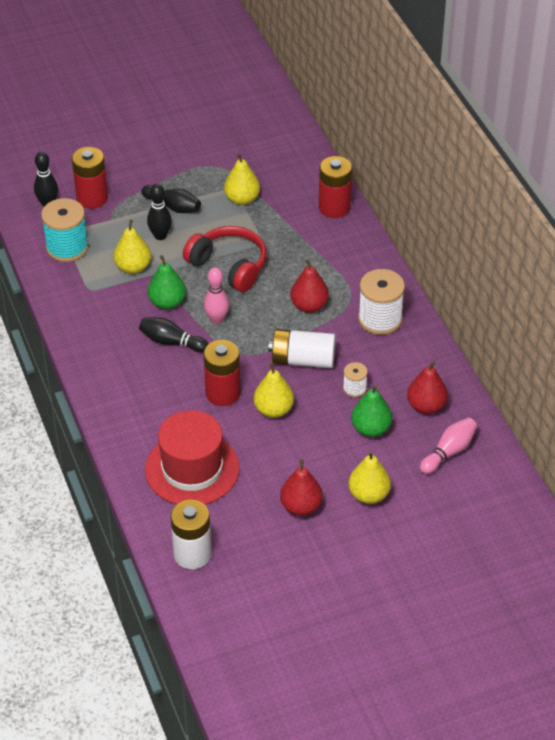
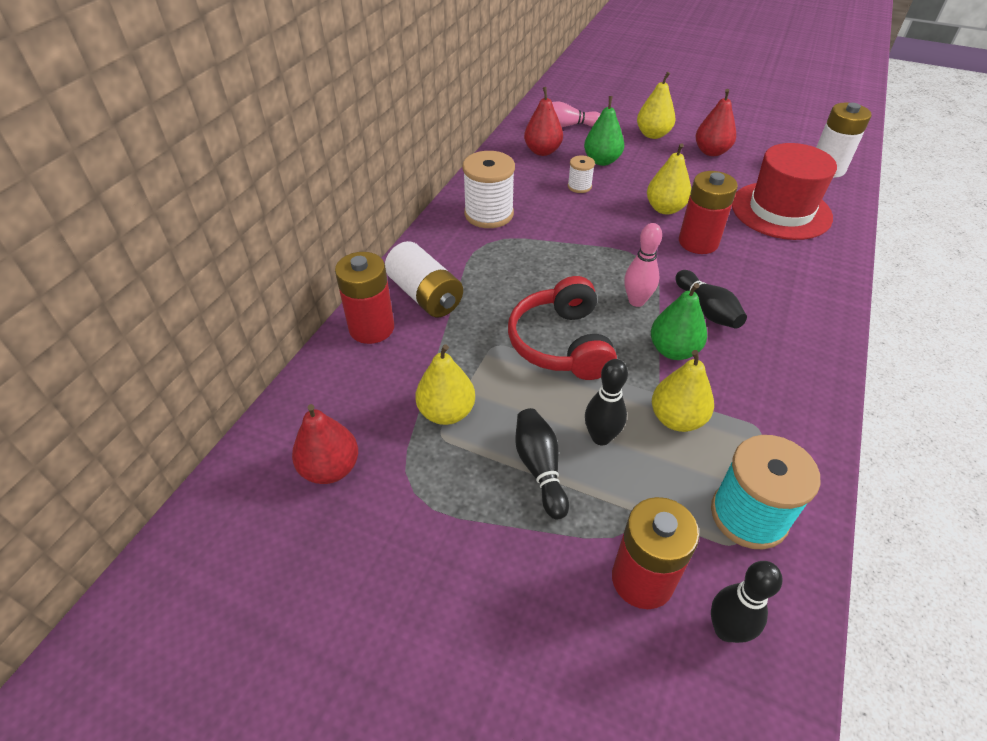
camera: 135 degrees left, 0 degrees up
(302, 360) = (595, 225): white battery -> white battery (425, 295)
(309, 306) = (532, 259): red pear -> red pear (330, 468)

